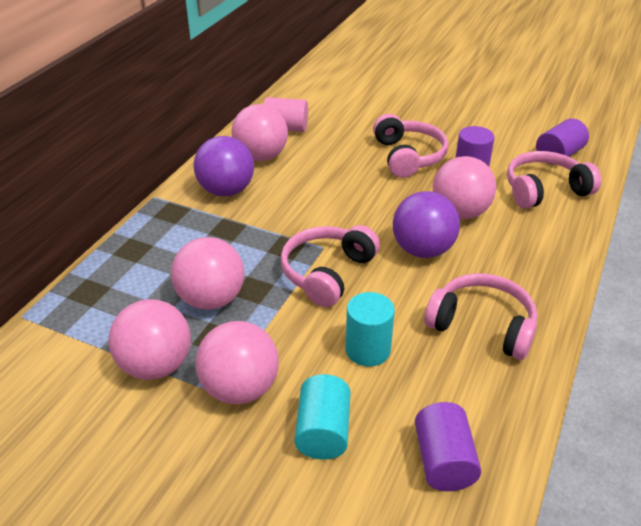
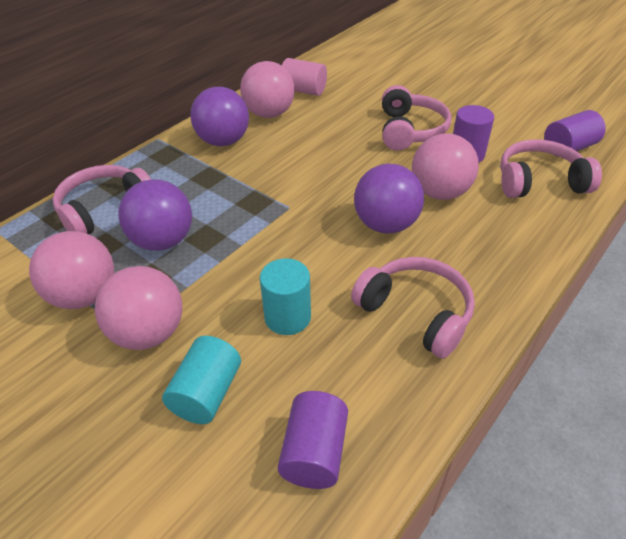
camera: 15 degrees right, 5 degrees up
(211, 299) = (163, 241): pink ball -> purple ball
(327, 273) = (281, 233): pink headphones -> pink headphones (104, 209)

